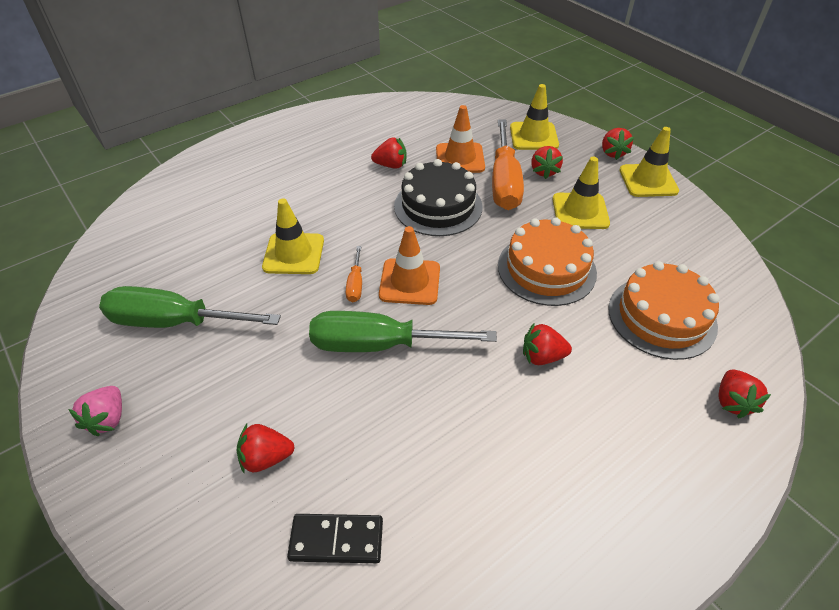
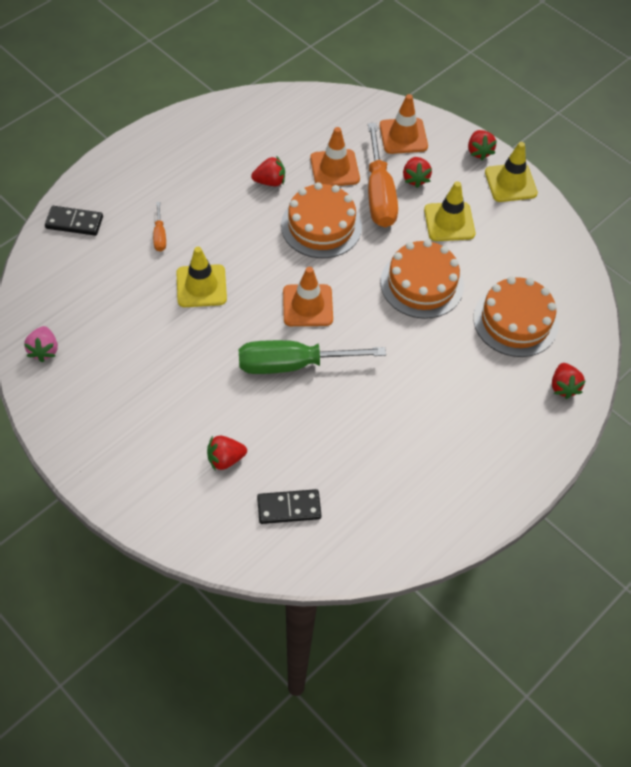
camera: 10 degrees left, 10 degrees up
(108, 419) = (96, 442): pink strawberry -> pink strawberry (44, 350)
(175, 322) = (119, 359): green screwdriver -> none
(180, 187) = (74, 222): none -> black domino
(355, 284) = (262, 311): orange screwdriver -> orange screwdriver (160, 235)
(438, 206) = (321, 226): black cake -> orange cake
(533, 136) = (403, 136): yellow traffic cone -> orange traffic cone
(542, 356) = (422, 363): red strawberry -> none

